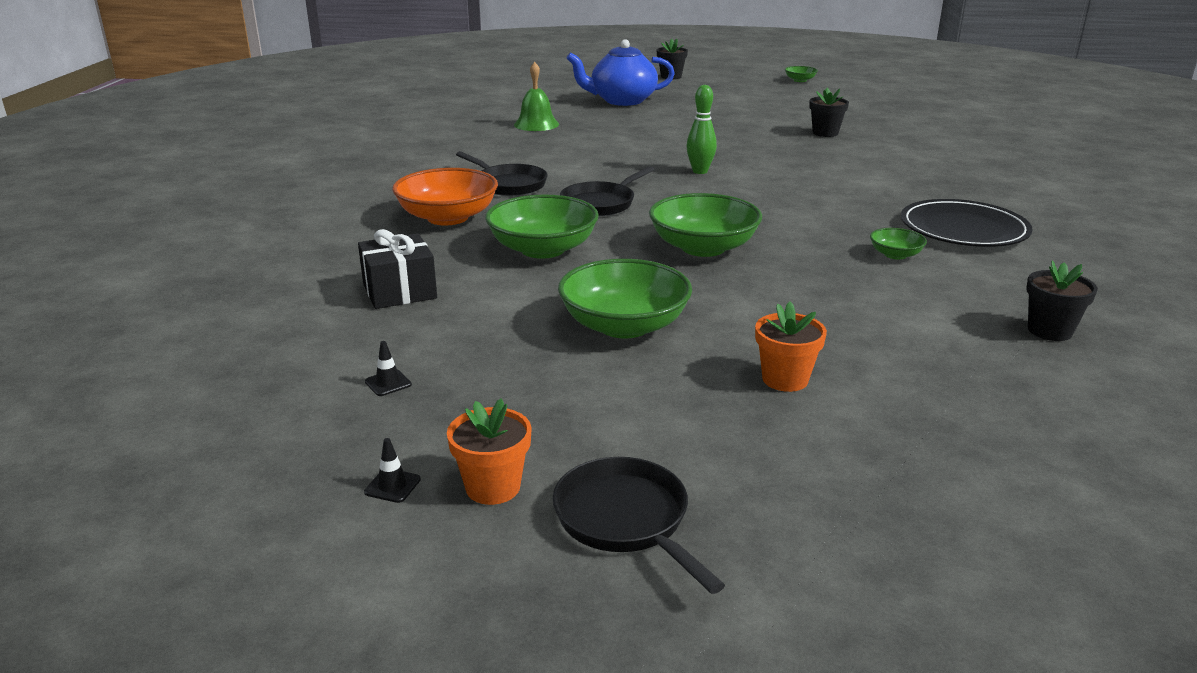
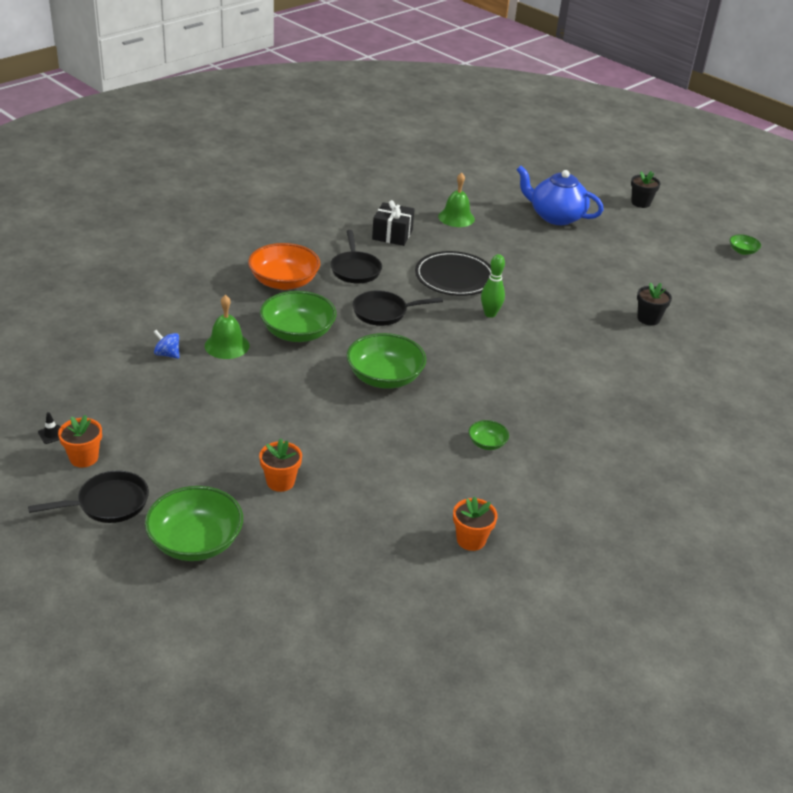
camera: 35 degrees right, 10 degrees up
(388, 383) = (114, 381): black traffic cone -> none
(399, 291) = (190, 326): black gift -> black gift (392, 234)
(417, 327) = (167, 354): none -> blue spinning top
(480, 290) = (227, 345): none -> green bell
(624, 325) = (259, 407): green bowl -> green bowl (195, 541)
(626, 520) = (108, 503): black pan -> black pan turned 60 degrees clockwise
(963, 229) = (571, 449): black plate -> black plate (454, 277)
(1049, 331) = (471, 540): black flower pot -> orange flower pot

